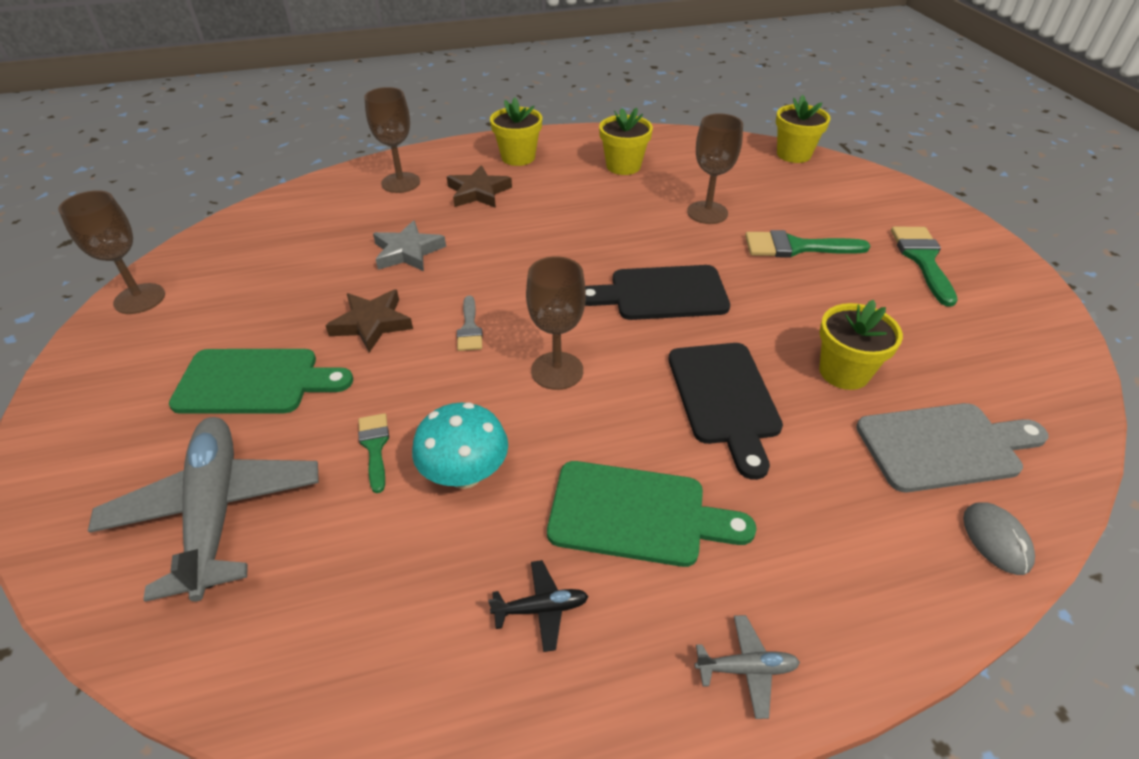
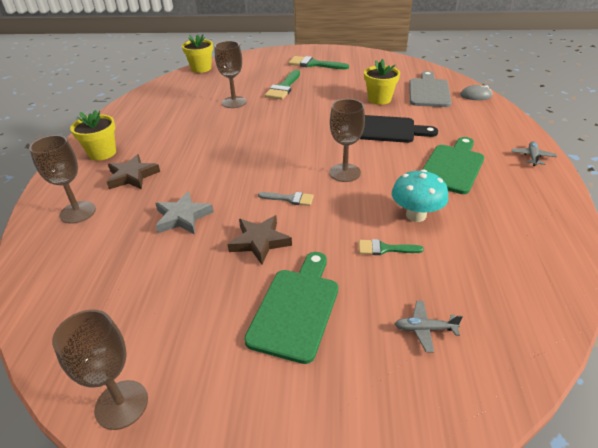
camera: 70 degrees left, 5 degrees down
(216, 511) = (425, 329): grey plane -> grey plane, size x0.41
(541, 609) = (505, 202): black plane -> none
(623, 166) = (159, 117): yellow flower pot -> none
(661, 293) = (297, 130): black cutting board -> none

